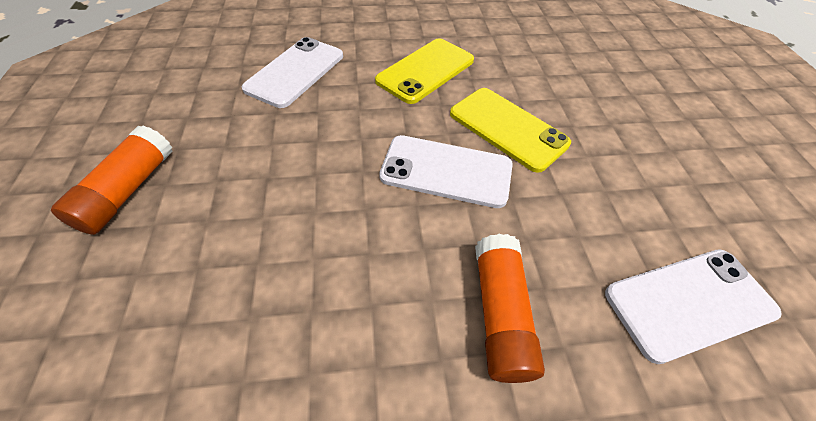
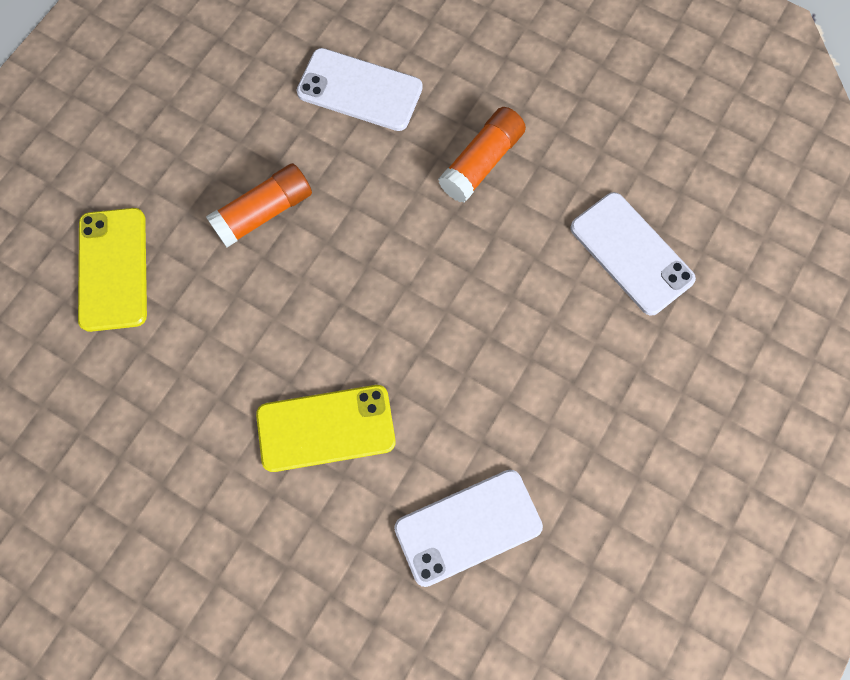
camera: 140 degrees left, 20 degrees up
(128, 190) = (694, 446): orange glue stick -> orange glue stick (264, 212)
(446, 171) = (420, 286): white phone -> white phone (631, 253)
(508, 128) = (323, 293): yellow phone -> yellow phone (113, 269)

